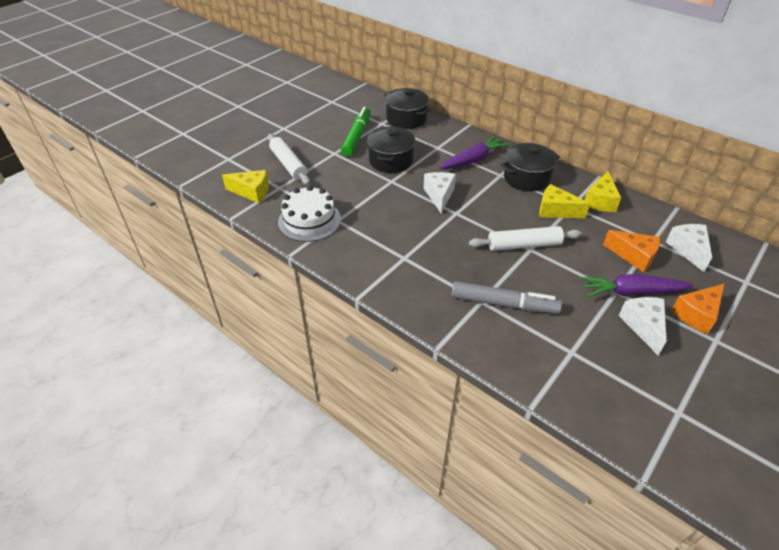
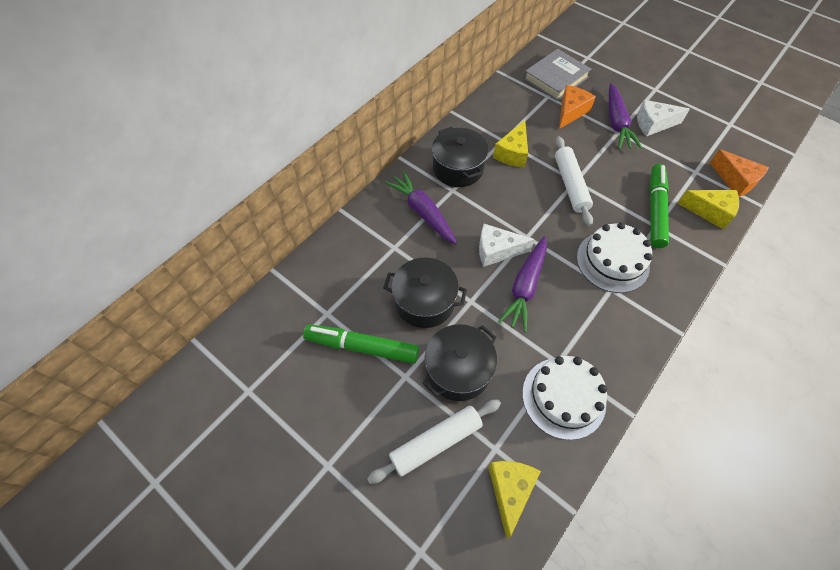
camera: 90 degrees left, 15 degrees up
(404, 208) = (525, 287): none -> purple carrot
(406, 119) = (318, 281): black pot -> black pot (458, 370)
(434, 262) = (612, 261): none -> white cake
(504, 304) = (655, 210): grey marker -> green marker
(600, 201) = (493, 118): yellow cheese -> yellow cheese (710, 212)
(688, 250) = (555, 78): white cheese -> grey book
(697, 314) = (631, 92): orange cheese -> orange cheese (735, 180)

